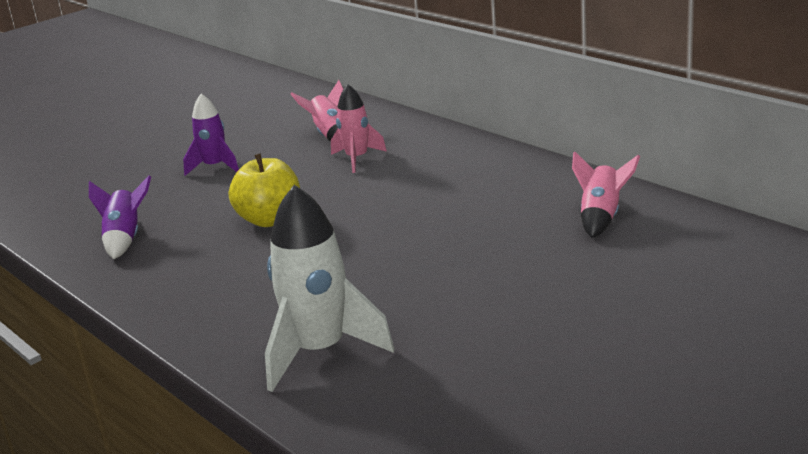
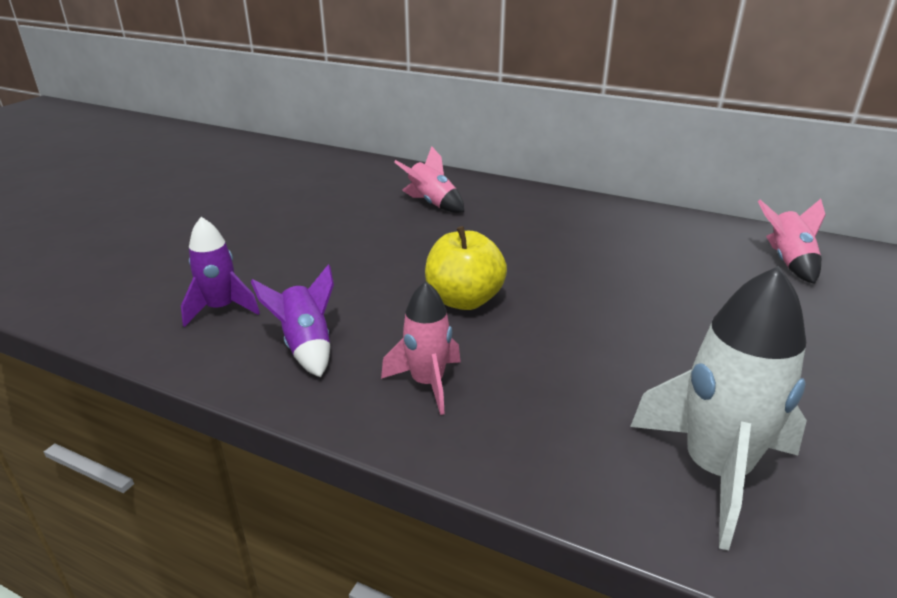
camera: 25 degrees left, 5 degrees up
(215, 167) = (337, 245): purple rocket -> purple rocket (221, 309)
(357, 159) = (485, 224): pink rocket -> pink rocket (427, 383)

